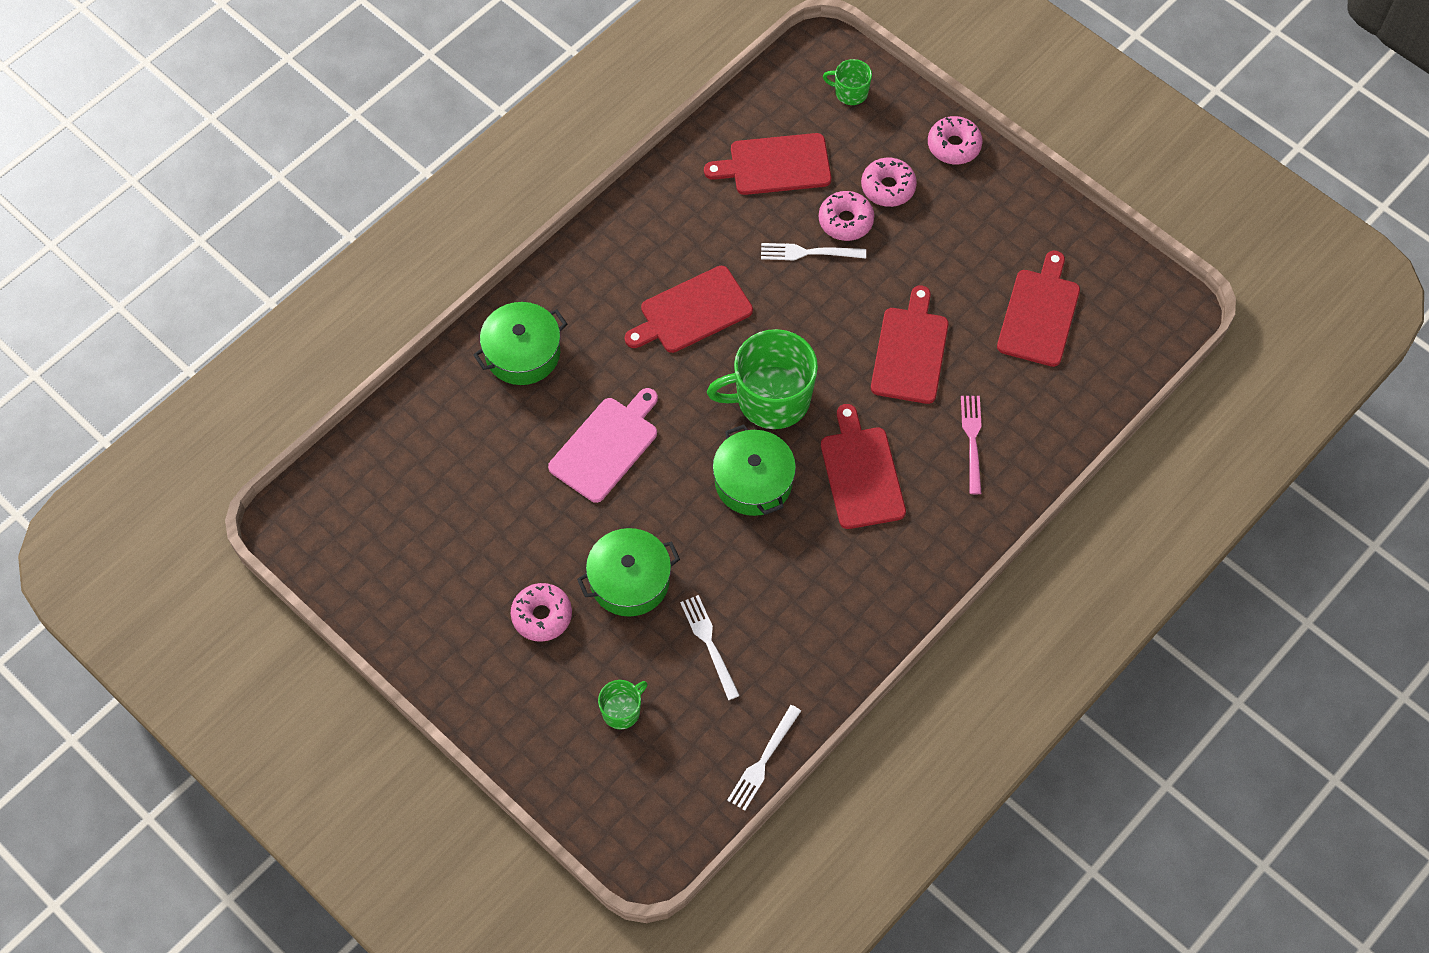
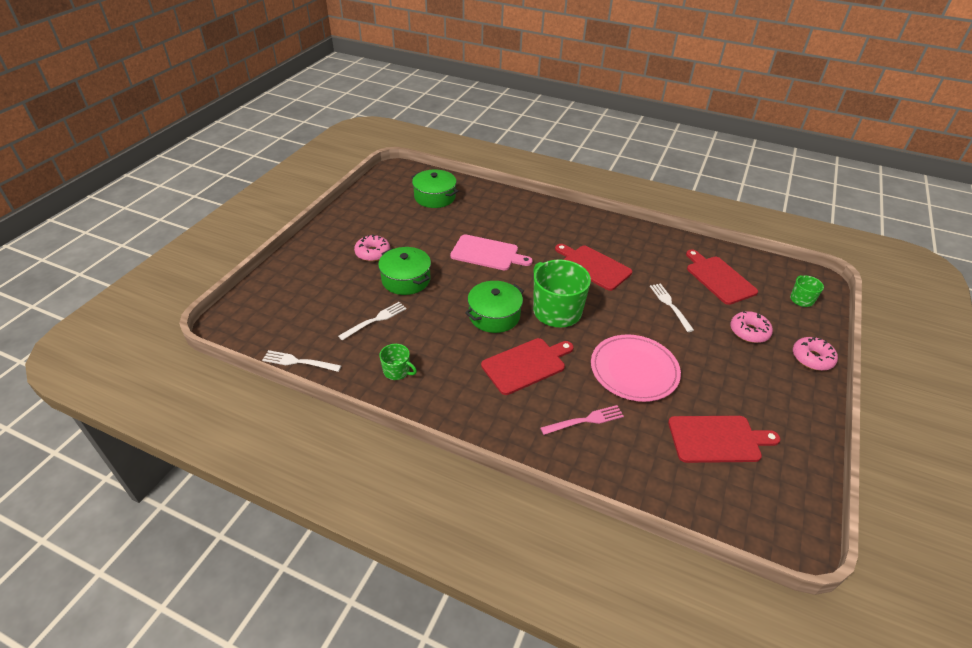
camera: 70 degrees right, 20 degrees down
(522, 353) = (527, 214): green pot -> green pot (435, 197)
(622, 711) = (321, 294): green mug -> green mug (397, 371)
(845, 221) = (707, 317): pink donut -> none
(910, 351) = (634, 370): red cutting board -> pink plate

